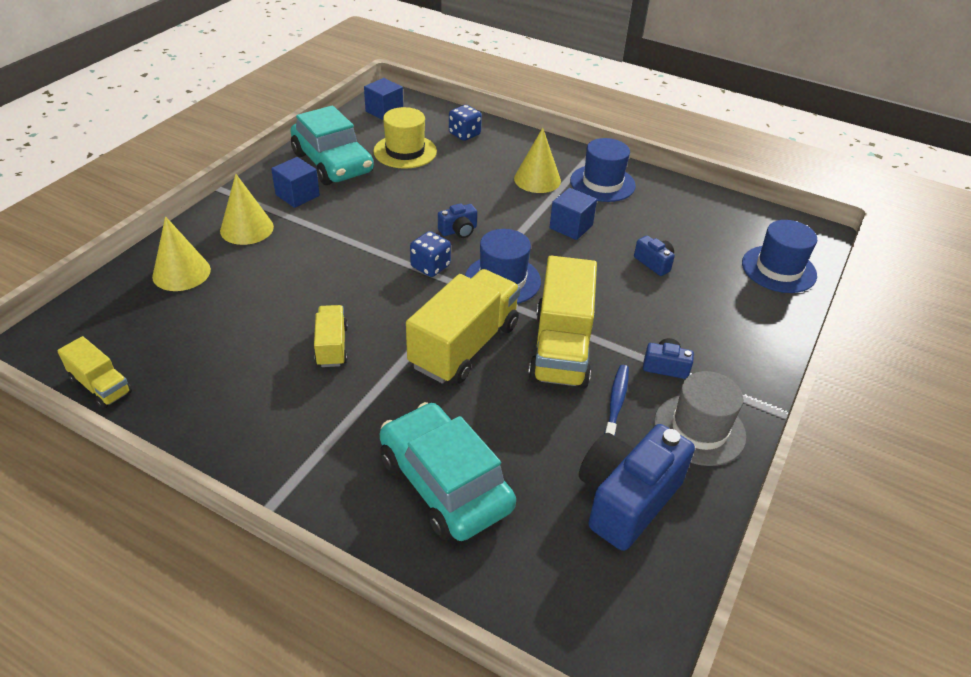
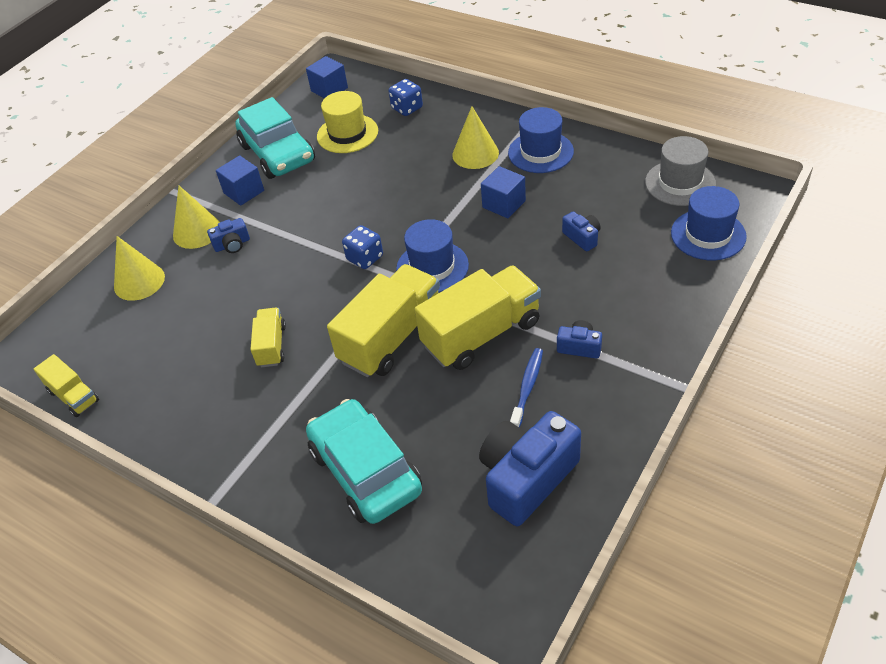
camera: 10 degrees right, 5 degrees up
(458, 231) = (394, 217): blue camera -> blue camera (232, 245)
(561, 348) = (481, 334): yellow truck -> yellow truck turned 135 degrees counterclockwise
(699, 429) = (603, 408): grey hat -> grey hat (680, 183)

